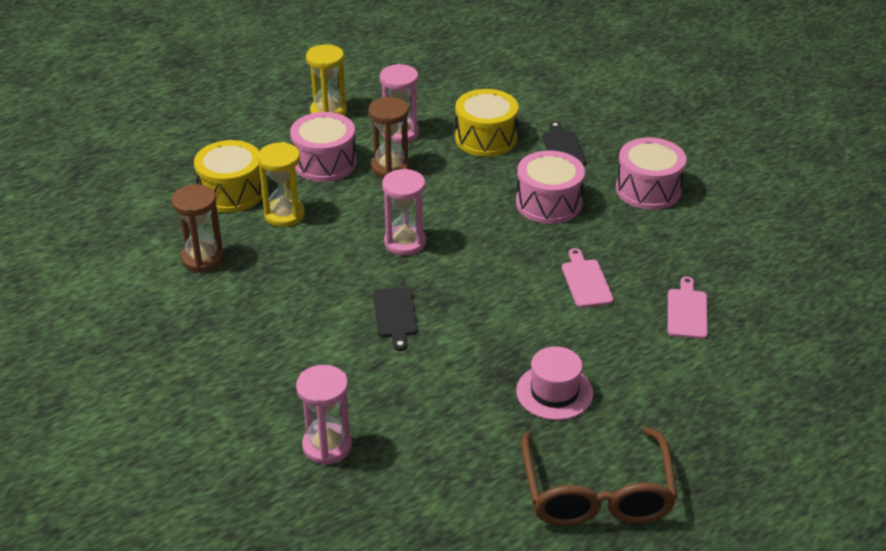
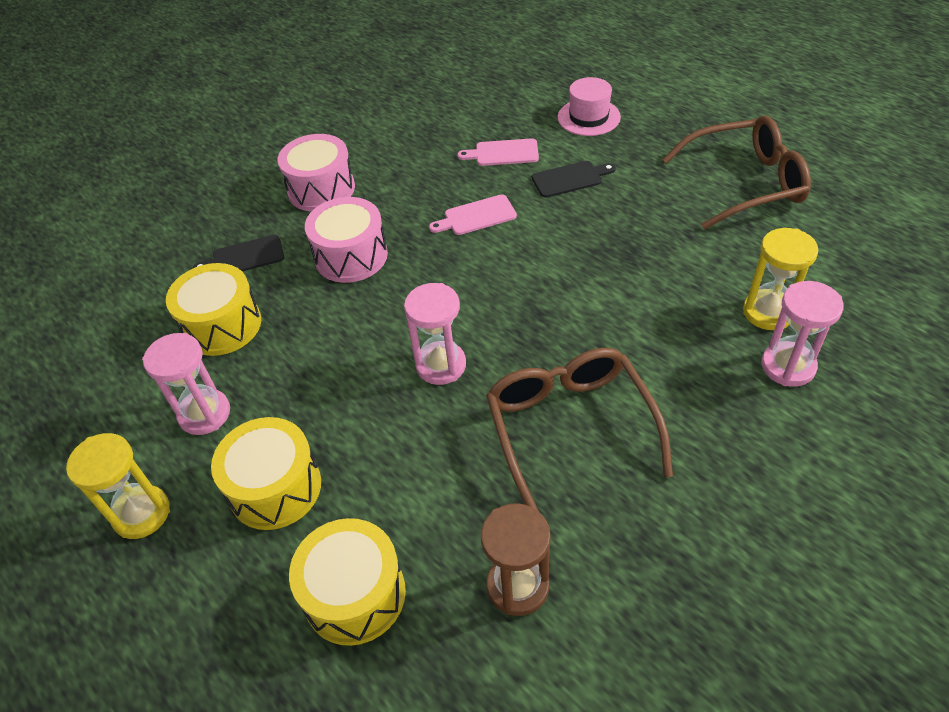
camera: 95 degrees left, 10 degrees up
(284, 215) = (402, 507): yellow hourglass -> yellow hourglass (768, 312)
(317, 302) = (570, 427): none -> brown glasses
(324, 162) = (275, 488): pink drum -> yellow drum
(390, 167) = (285, 409): brown hourglass -> none
(395, 315) = (571, 350): black cutting board -> black cutting board (570, 179)
(554, 392) = (639, 219): pink hat -> pink hat (588, 117)

